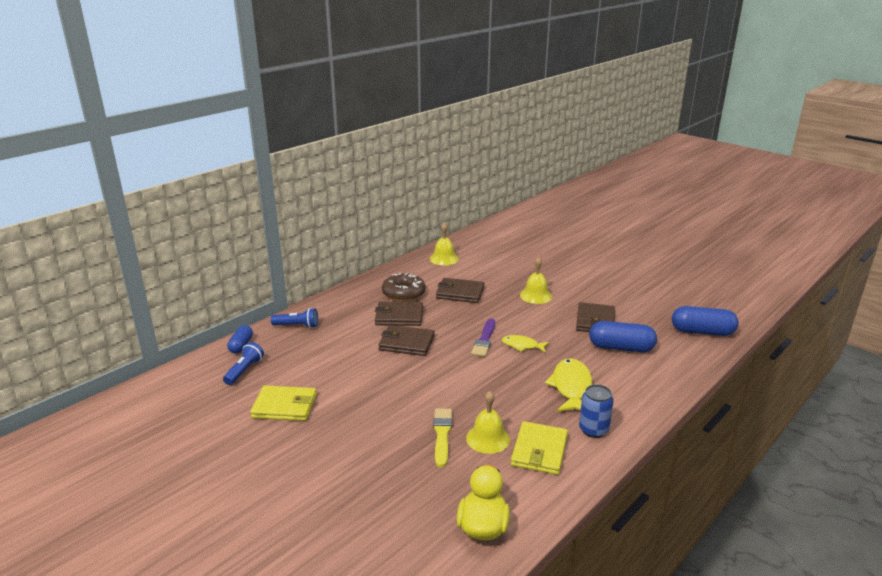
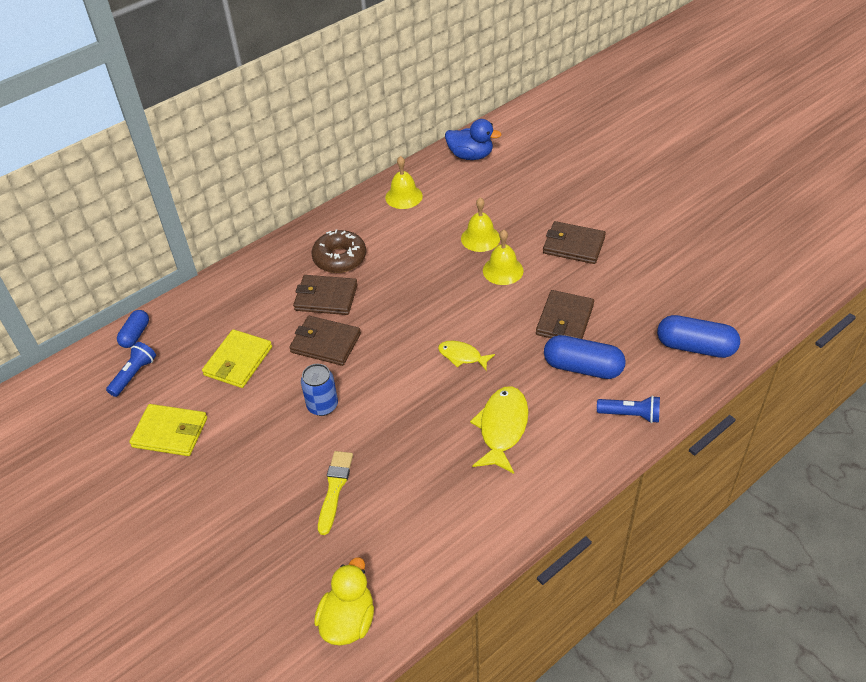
camera: 10 degrees right, 20 degrees up
(297, 326) = (203, 306): blue flashlight -> blue flashlight (630, 415)
(460, 293) = (409, 260): brown wallet -> brown wallet (573, 245)
(484, 340) = (419, 343): purple brush -> none
(488, 236) = (470, 156): none -> blue duck
(488, 438) = (384, 498): yellow bell -> yellow bell (480, 238)
(539, 451) = (437, 521): yellow wallet -> yellow wallet (238, 361)
(593, 430) = (508, 496): blue can -> blue can (322, 406)

